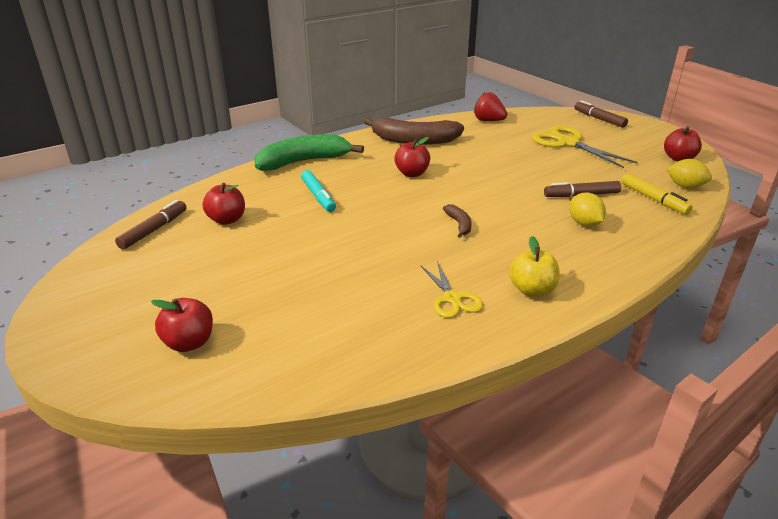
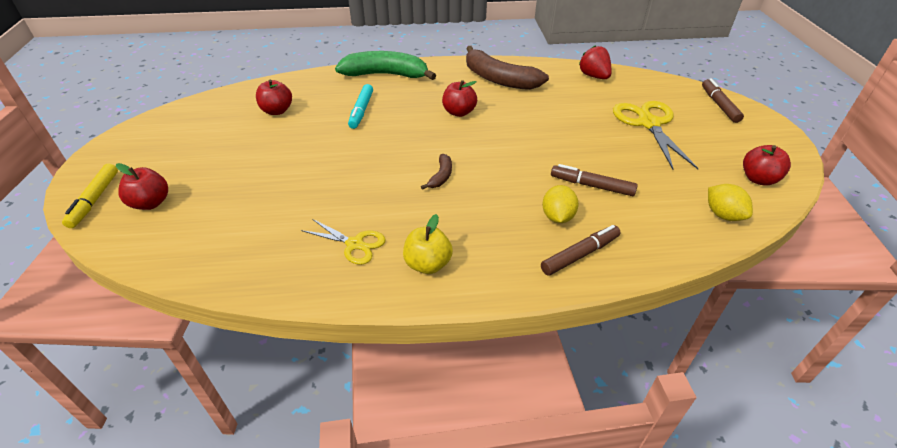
camera: 30 degrees right, 10 degrees up
(154, 230) = (224, 104): brown marker -> brown marker (580, 255)
(452, 299) = (355, 244): yellow scissors -> yellow scissors turned 75 degrees counterclockwise
(653, 199) = (666, 217): yellow marker -> yellow marker (95, 200)

